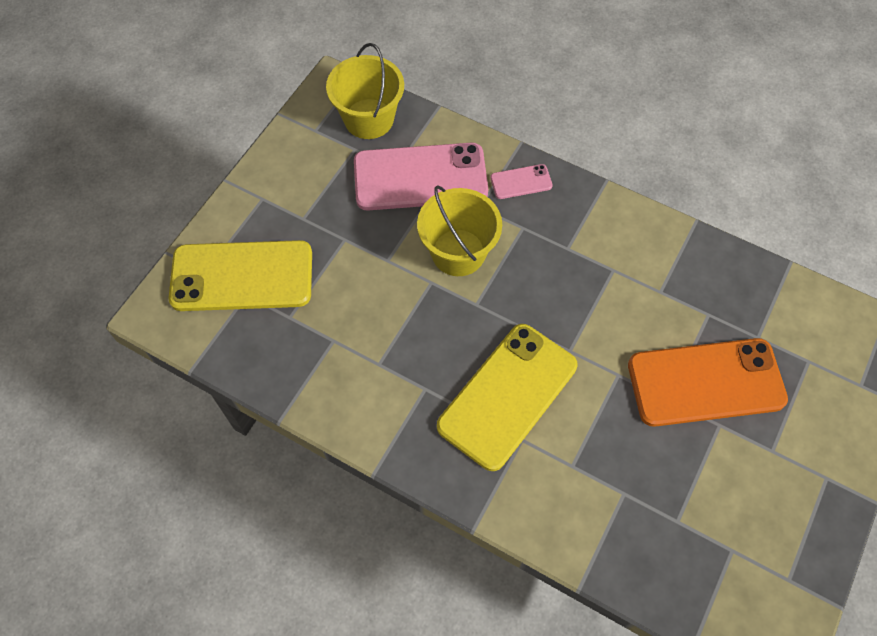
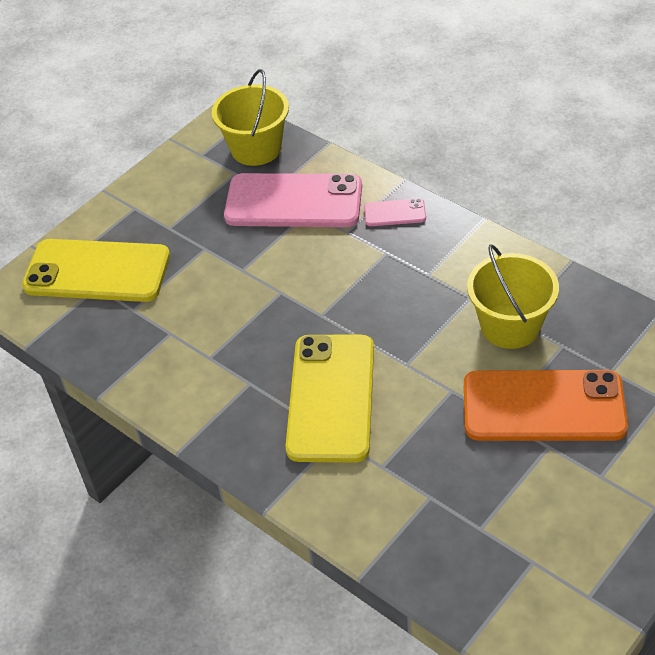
camera: 15 degrees right, 15 degrees down
(458, 252) = (314, 269): yellow bucket -> yellow bucket (510, 326)
(507, 396) = (331, 398): yellow phone -> yellow phone turned 45 degrees counterclockwise

